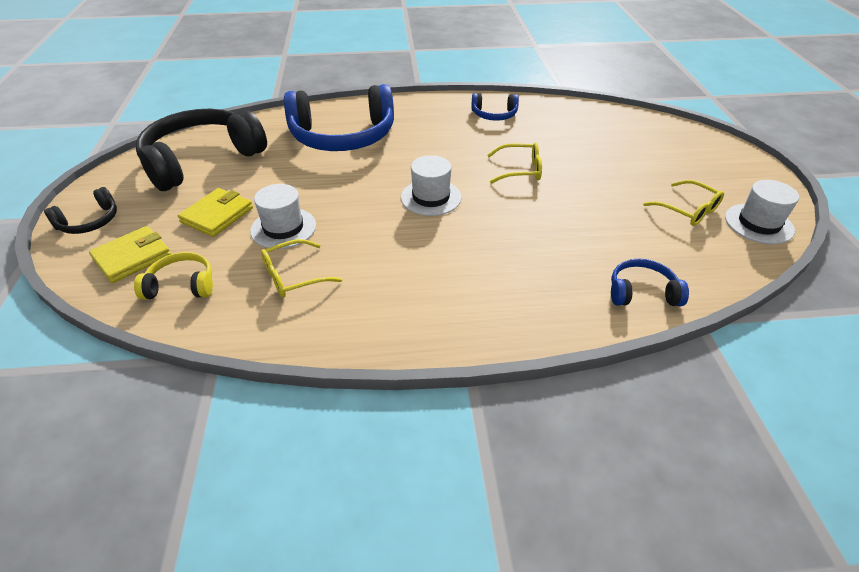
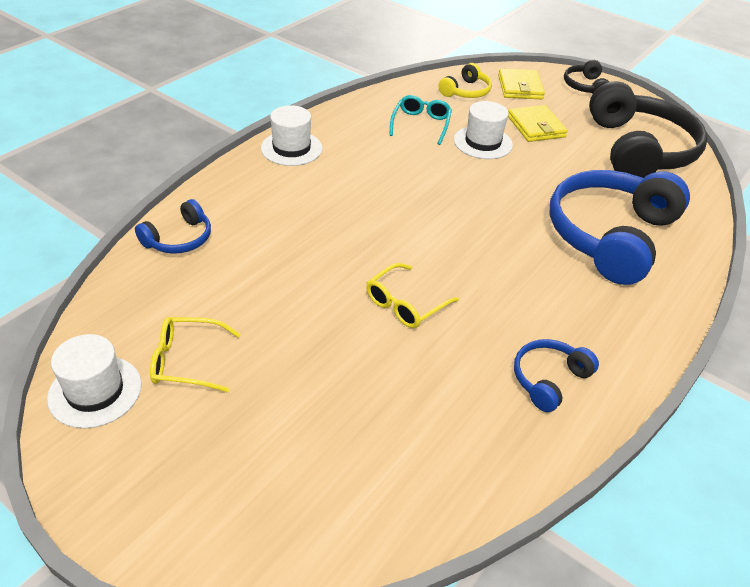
camera: 130 degrees right, 0 degrees up
(294, 276) = (421, 124): yellow glasses -> turquoise glasses
(431, 197) = (433, 222): white hat -> white hat (291, 148)

